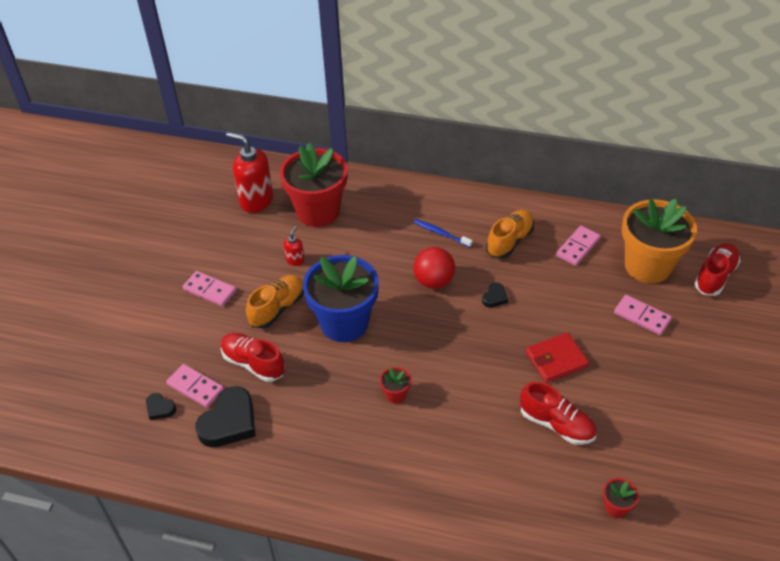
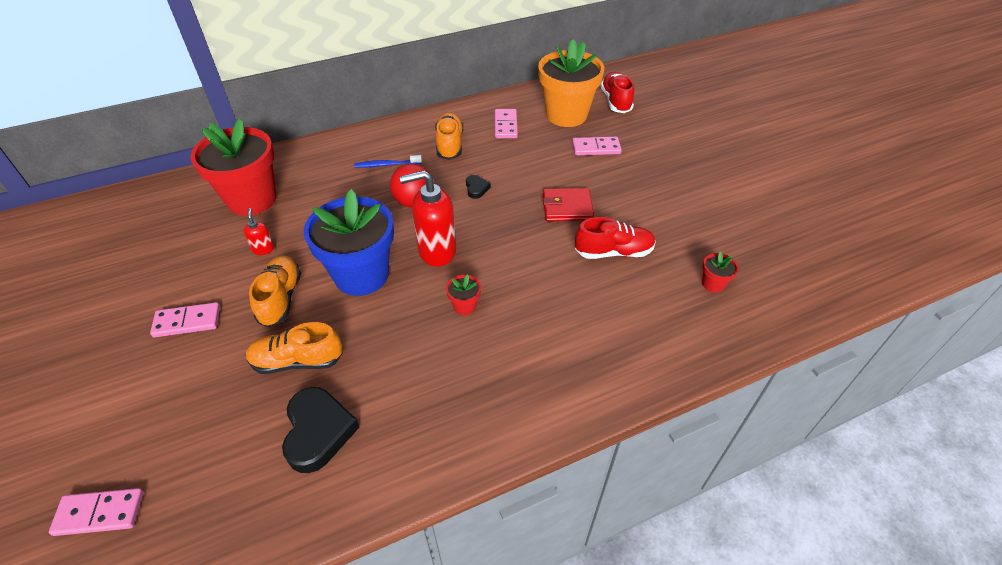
camera: 40 degrees left, 0 degrees up
(160, 408) = (221, 470): black heart -> none
(195, 387) = (248, 422): pink domino -> pink domino (99, 513)
(253, 363) = (297, 361): red shoe -> orange shoe
(256, 201) = (175, 219): red soap dispenser -> red soap dispenser (436, 251)
(556, 360) = (567, 207): red wallet -> red wallet turned 60 degrees clockwise

